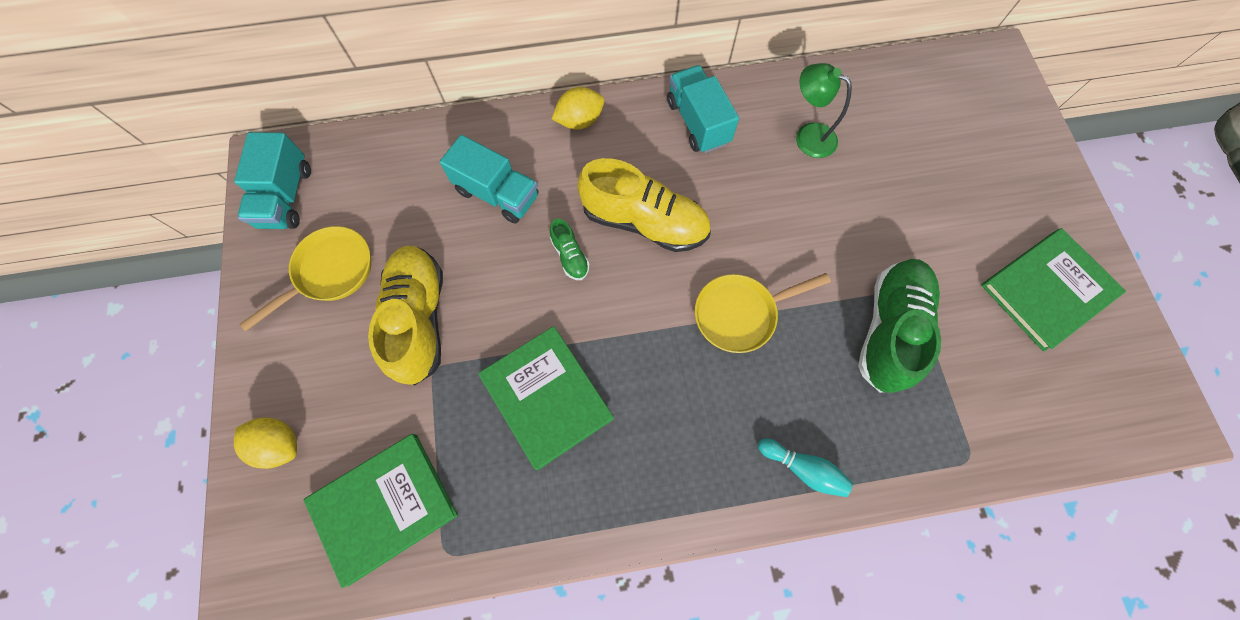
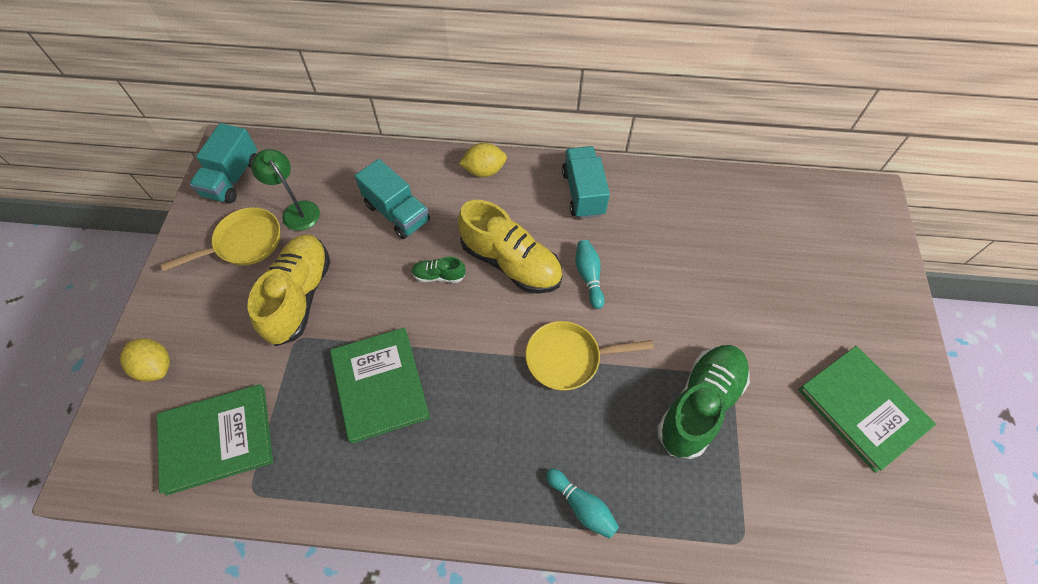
camera: 15 degrees right, 10 degrees down
(570, 256) = (439, 276): green shoe -> green shoe turned 105 degrees clockwise
(733, 217) = (589, 276): none -> turquoise bowling pin
(808, 136) = (676, 224): green lamp -> green lamp (297, 210)
(1047, 290) = (862, 408): green book -> green book turned 75 degrees clockwise

